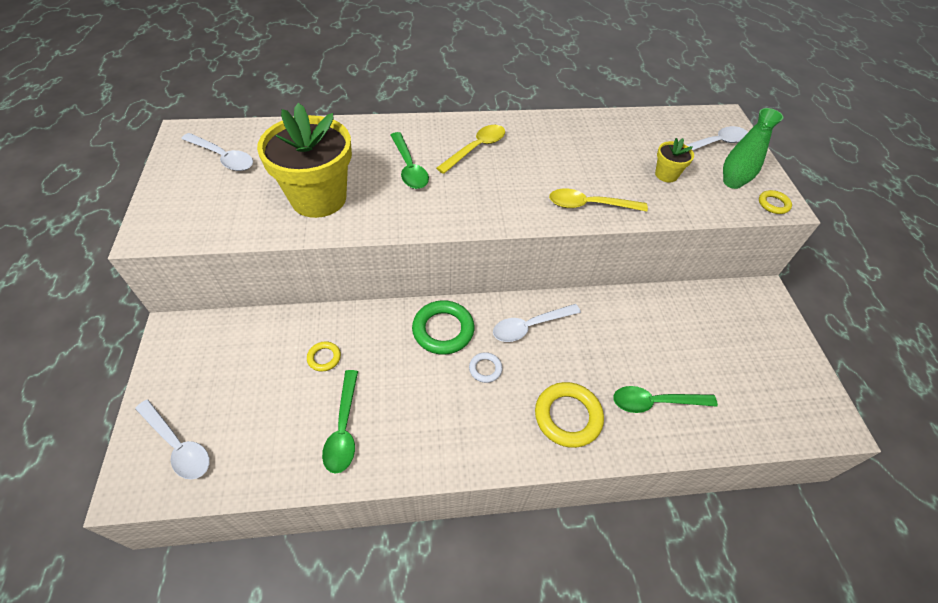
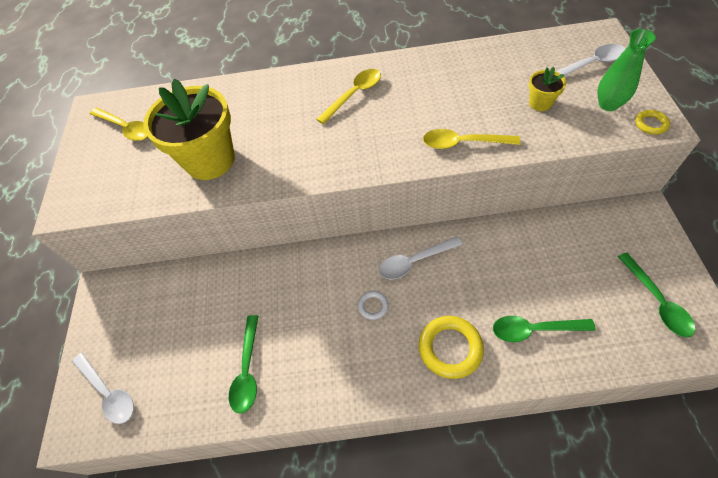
camera: 10 degrees right, 5 degrees up
(223, 157) = (126, 128): white spoon -> yellow spoon
(324, 358) = (229, 304): yellow ring -> none
(409, 168) = (291, 121): green spoon -> green spoon (656, 301)
(443, 330) = (334, 271): green ring -> none

